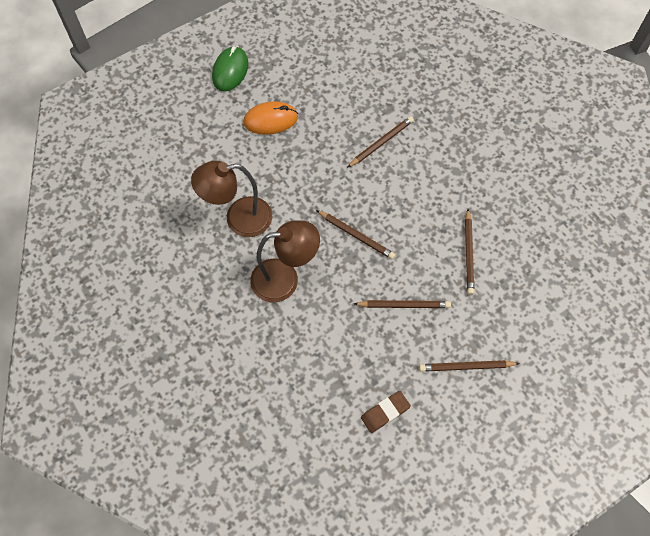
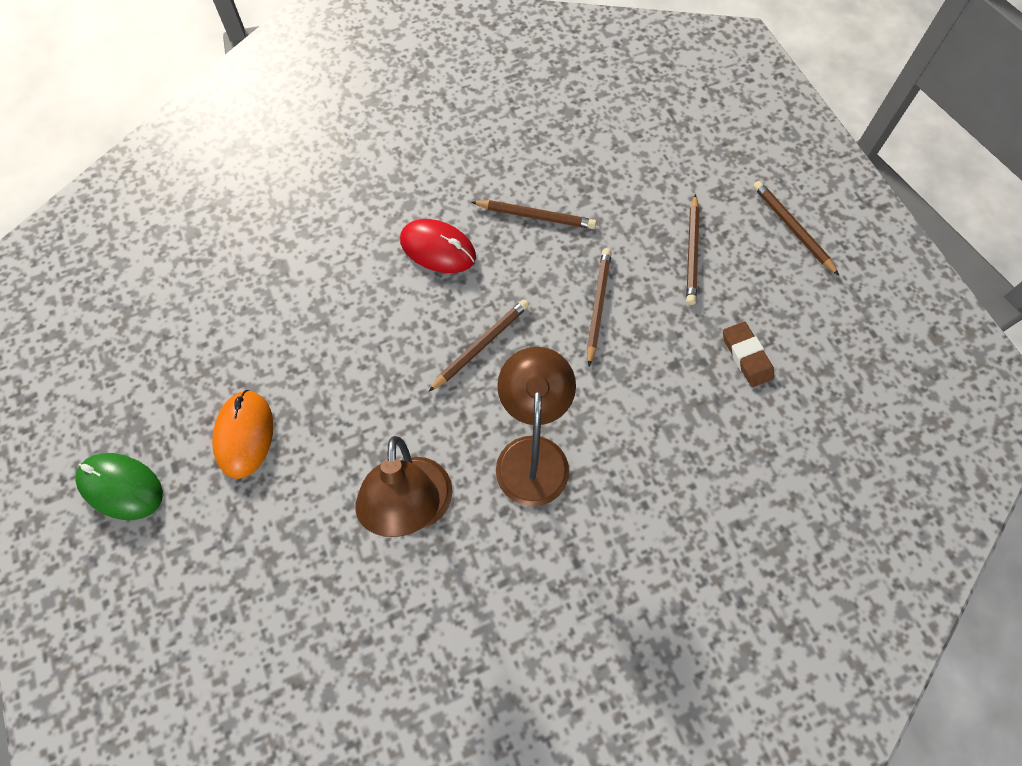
camera: 80 degrees left, 0 degrees up
(381, 143) = (336, 286): brown pencil -> brown pencil (792, 228)
(424, 196) = (438, 249): none -> red mouse

